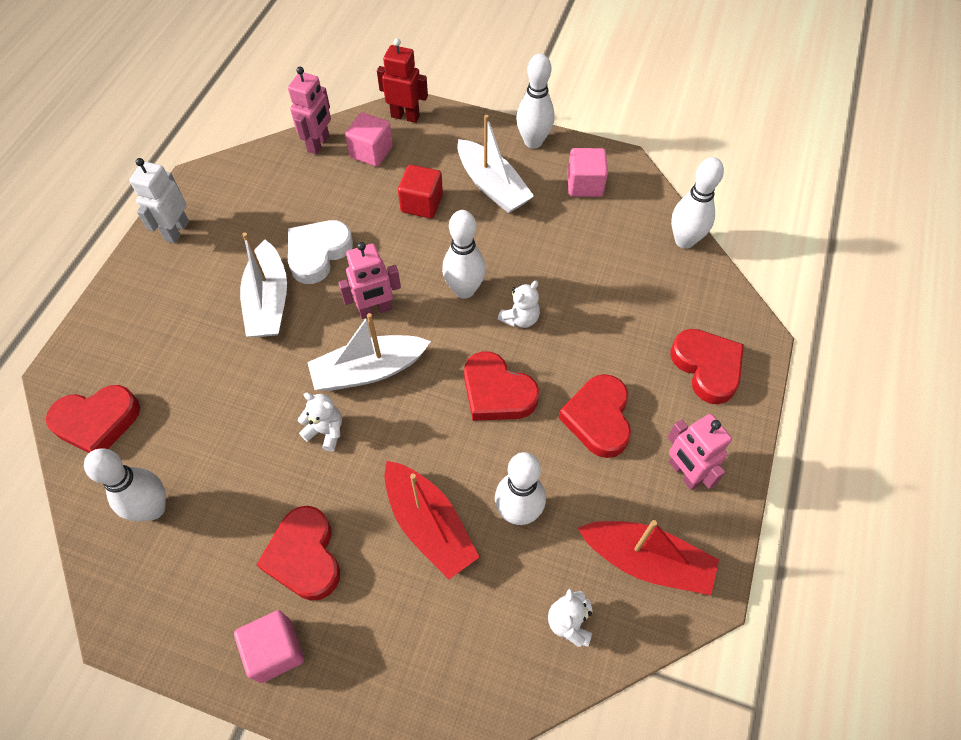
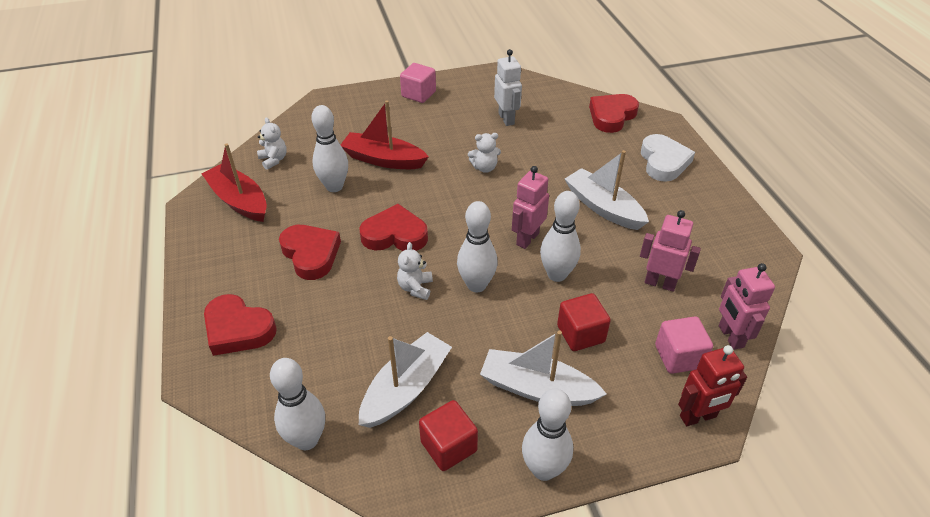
camera: 145 degrees right, 15 degrees down
(153, 508) = (535, 104): white bowling pin -> white bowling pin (557, 274)
(176, 231) = (724, 214): white robot -> white robot (506, 119)
(304, 556) = (439, 122): red heart -> none
(318, 253) = (611, 252): white heart -> white heart (663, 162)
(368, 370) = (492, 205): white boat -> white boat (406, 388)
(585, 185) = (448, 446): pink cube -> red cube
(646, 561) = (239, 201): red boat -> red boat turned 60 degrees clockwise
(684, 473) = (231, 253): pink robot -> pink robot (660, 283)

